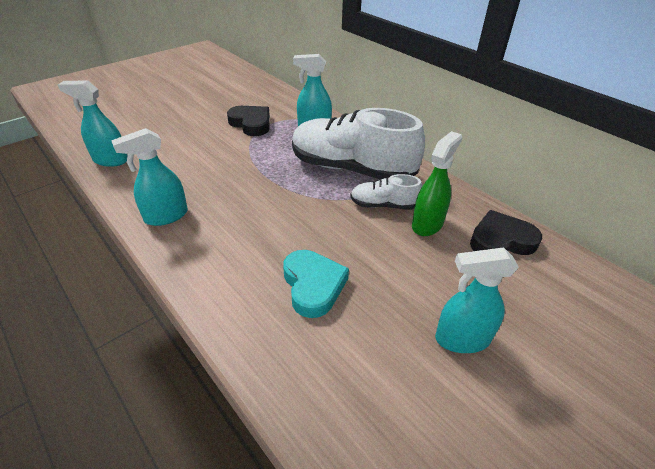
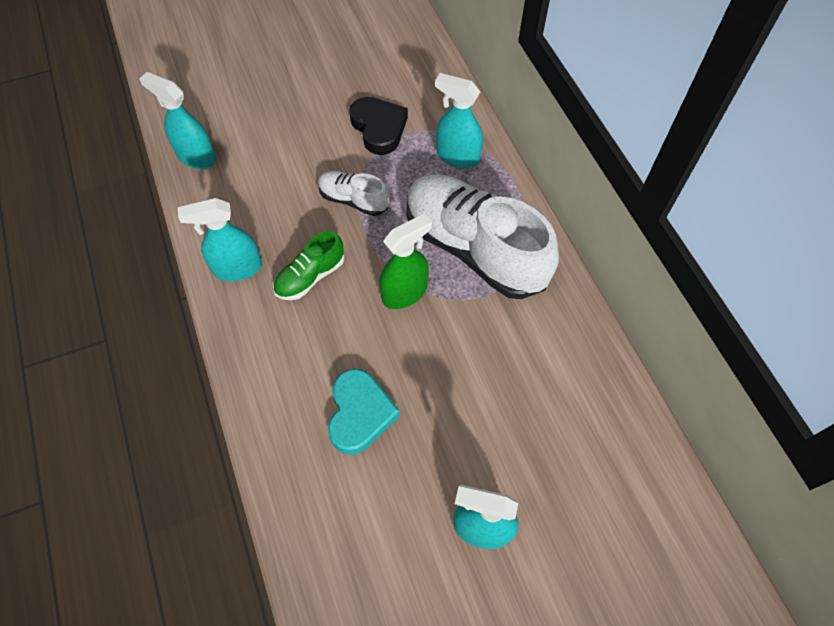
camera: 20 degrees right, 20 degrees up
(232, 208) = (310, 276): none -> green shoe
(383, 205) = (486, 321): white shoe -> white shoe (353, 200)
(427, 224) = (524, 367): green spray bottle -> green spray bottle (405, 292)
(501, 240) = (599, 418): black heart -> none

